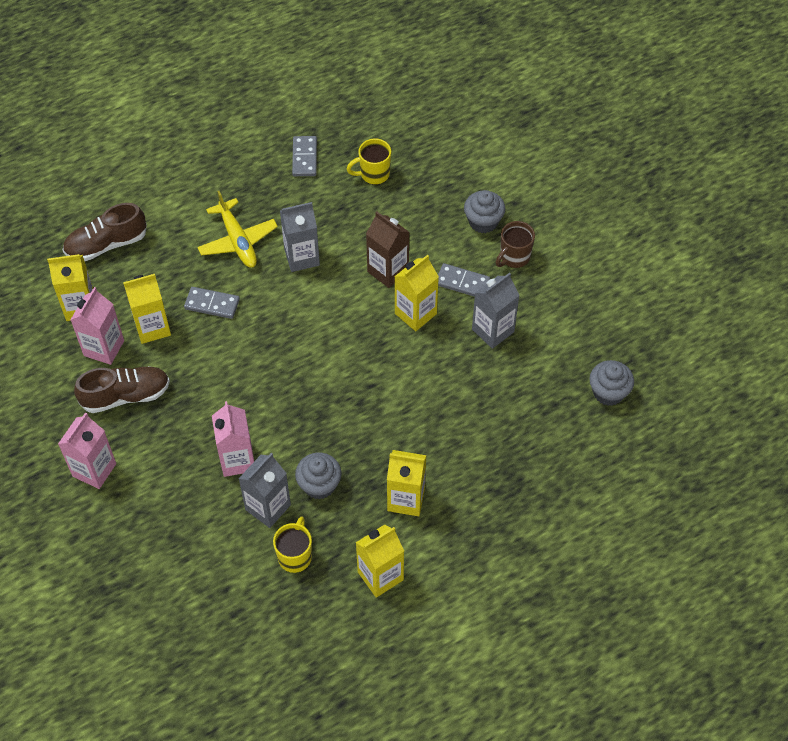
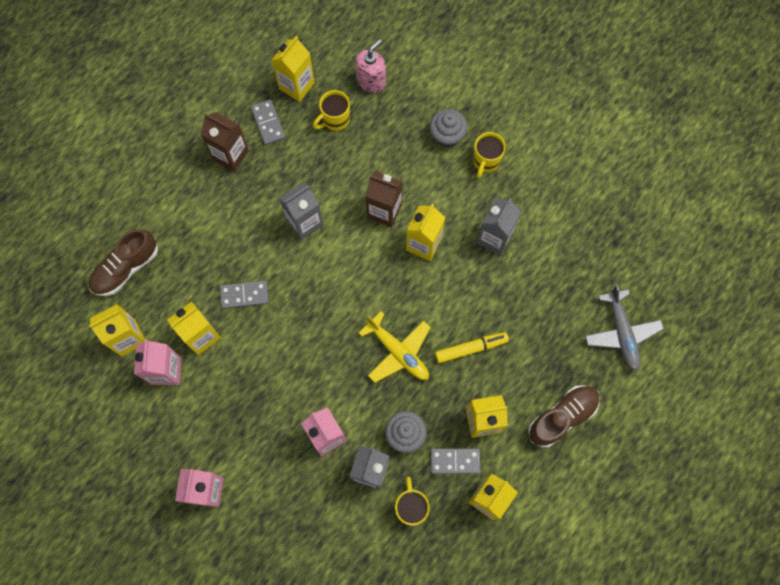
camera: 20 degrees left, 15 degrees up
(126, 395) = (205, 410): brown shoe -> brown shoe (562, 417)
(238, 241) = (242, 225): yellow plane -> yellow plane (398, 352)
(254, 175) = (230, 155): none -> brown carton
(348, 133) = (296, 86): none -> yellow carton
(423, 426) = (471, 348): none -> yellow marker
(426, 150) = (371, 81): none -> pink soap dispenser
(462, 282) = (451, 200): grey domino -> grey domino (455, 461)
(514, 257) = (486, 161): brown mug -> yellow mug
(593, 463) = (621, 333): none -> grey plane
(608, 392) = (610, 263): grey cupcake -> none

